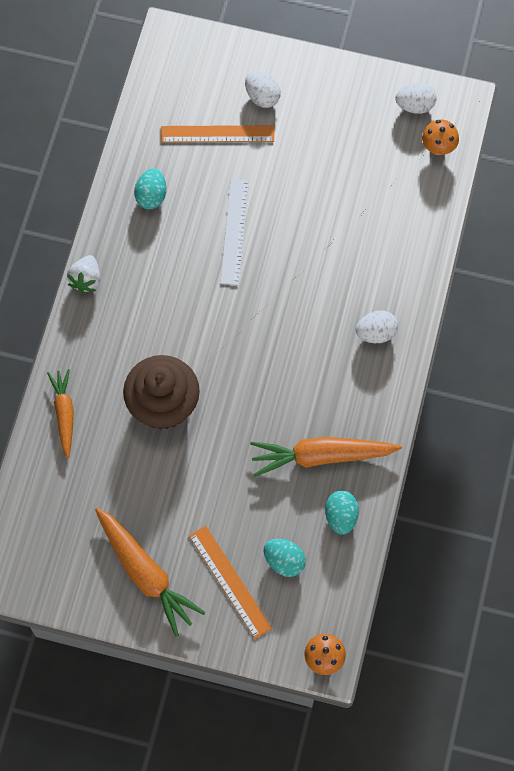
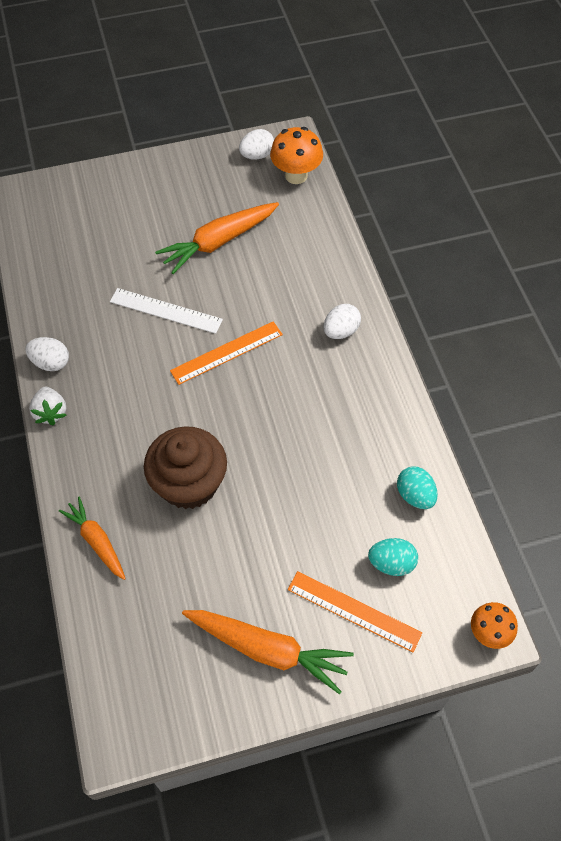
camera: 30 degrees left, 10 degrees down
(151, 196) = (73, 317): turquoise egg -> none
(217, 134) = (104, 244): orange ruler -> orange ruler (226, 352)
(234, 232) = (165, 311): white ruler -> white ruler turned 45 degrees counterclockwise
(262, 97) = (126, 202): white egg -> white egg (51, 363)
(322, 456) = (363, 453): orange carrot -> orange carrot (219, 242)
(438, 148) = (296, 175): orange mushroom -> orange mushroom, size x1.53

